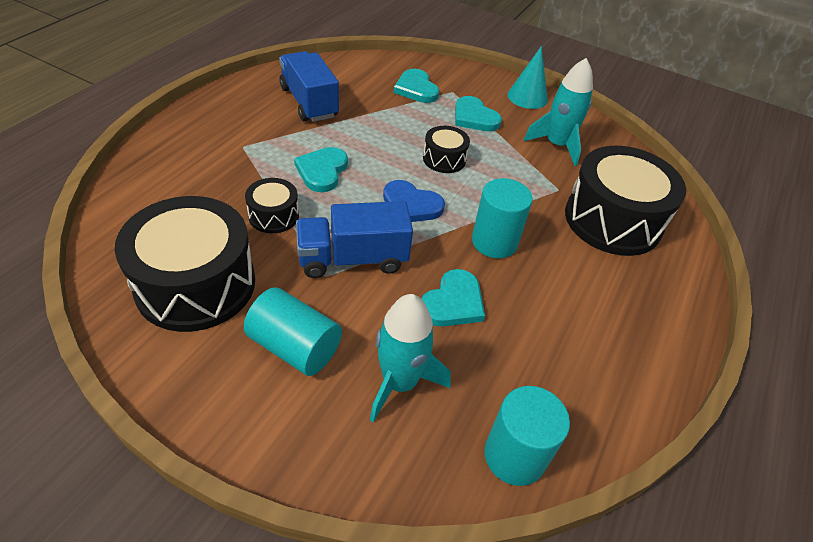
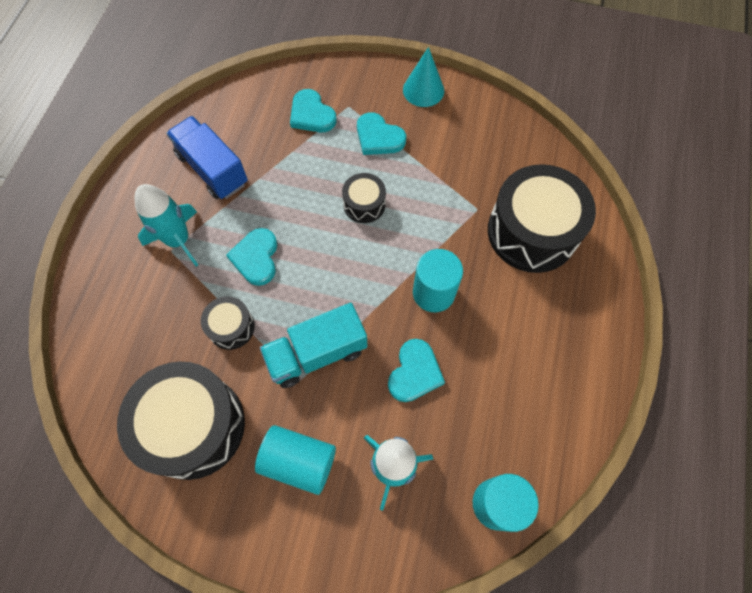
camera: 10 degrees left, 20 degrees up
(353, 259) = (317, 353): blue truck -> turquoise truck
(411, 205) = (349, 273): blue heart -> none
(557, 145) = (465, 150): turquoise rocket -> turquoise rocket (178, 240)

